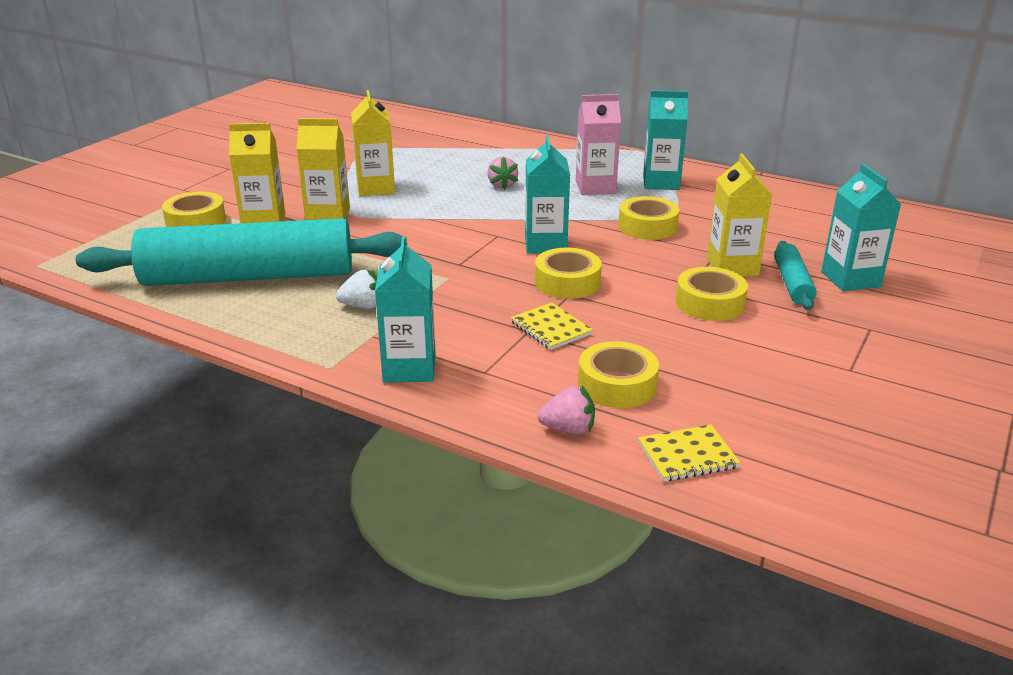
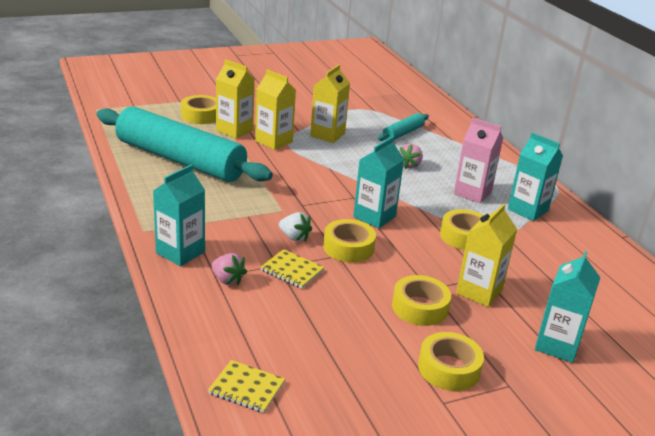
camera: 35 degrees right, 0 degrees up
(363, 306) = (211, 204): white strawberry -> white strawberry (294, 237)
(551, 328) = (292, 270): yellow notebook -> yellow notebook turned 60 degrees counterclockwise
(568, 429) = (207, 333): pink strawberry -> pink strawberry (227, 280)
(617, 385) = (275, 324): yellow tape -> yellow tape (449, 368)
(792, 284) = (504, 325): turquoise rolling pin -> turquoise rolling pin (403, 133)

